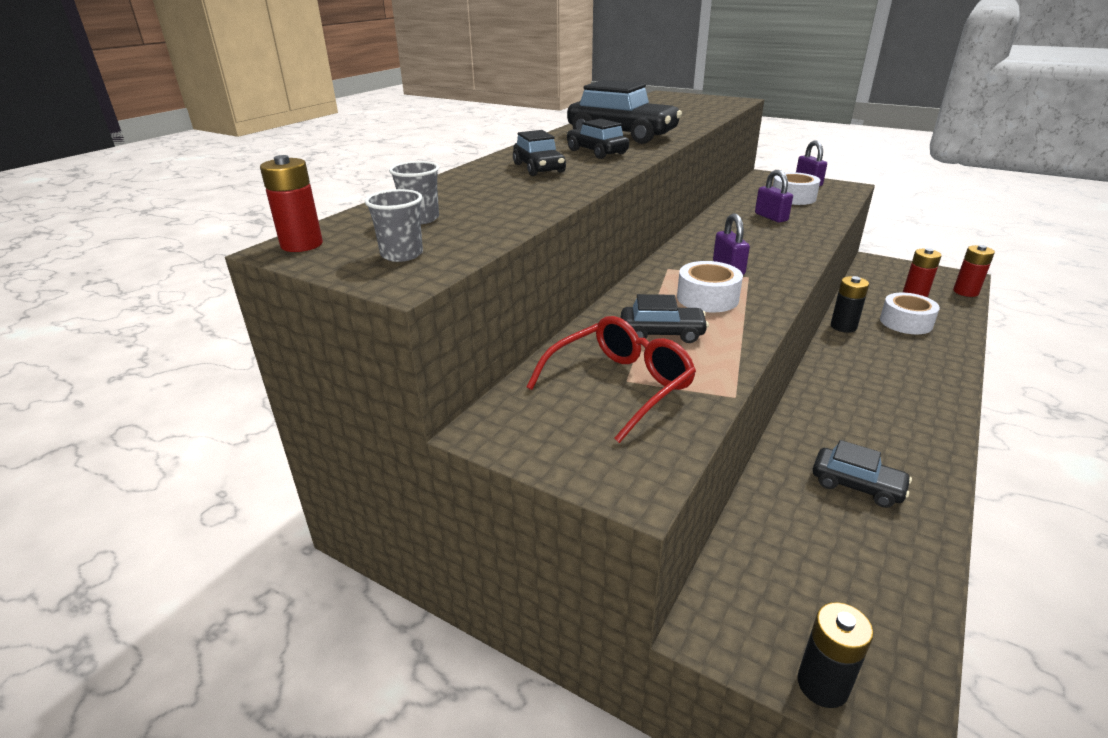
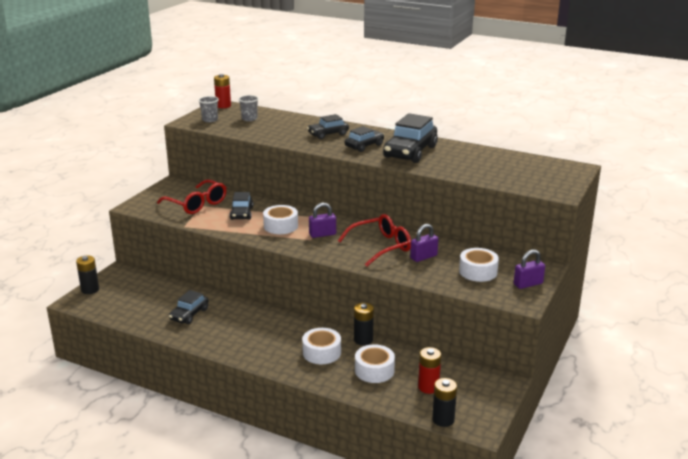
camera: 85 degrees right, 5 degrees down
(753, 236) = (380, 247): none -> red glasses
(891, 355) = (321, 352): none -> white tape
(965, 292) = (443, 419): red battery -> black battery

